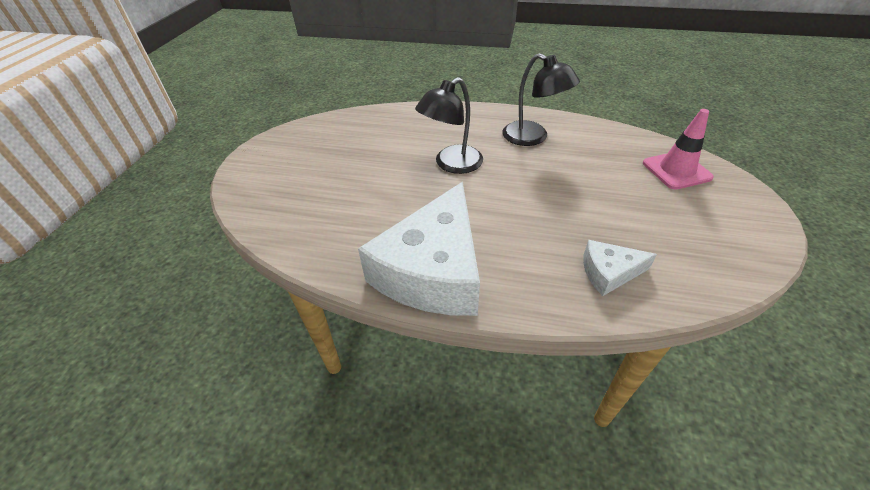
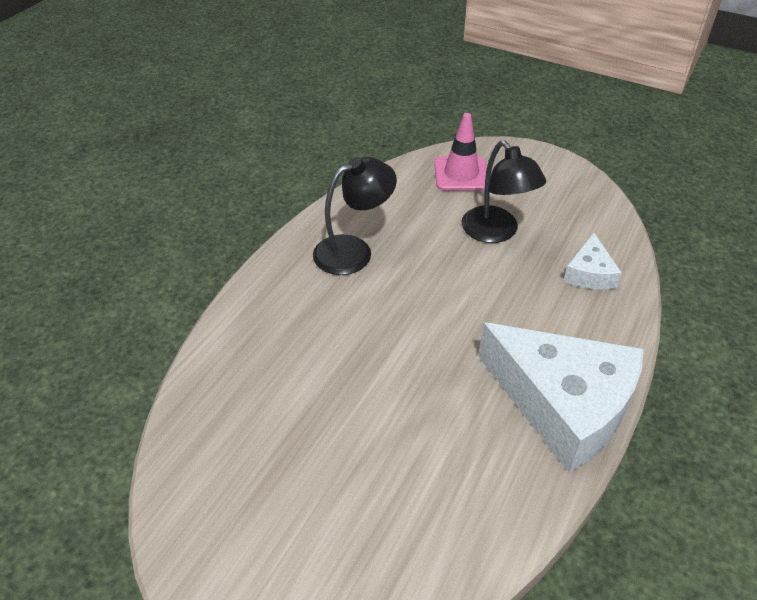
camera: 75 degrees left, 0 degrees up
(451, 164) = (375, 340): black lamp -> black lamp (496, 232)

